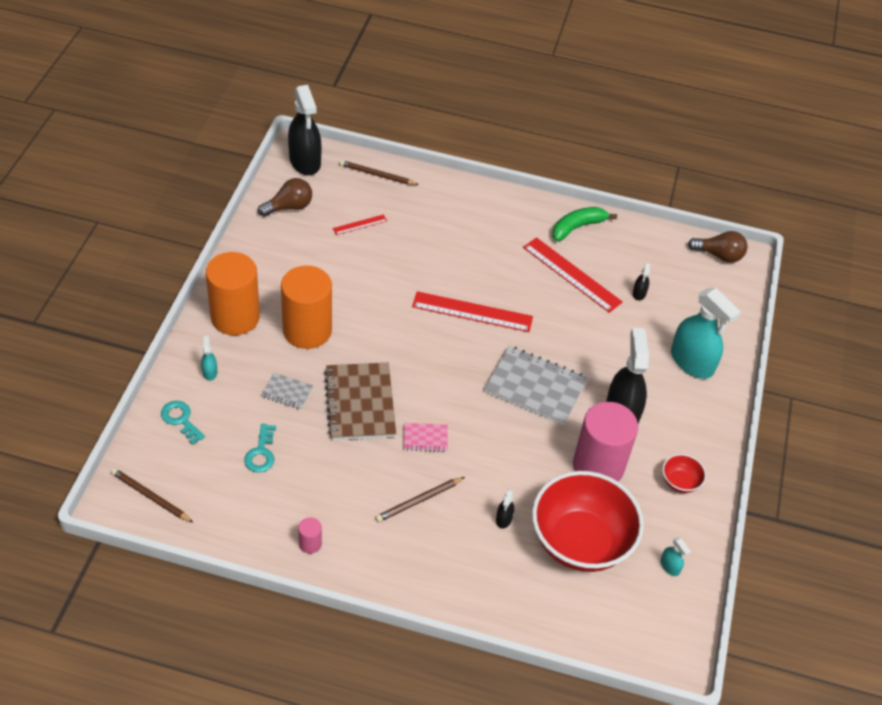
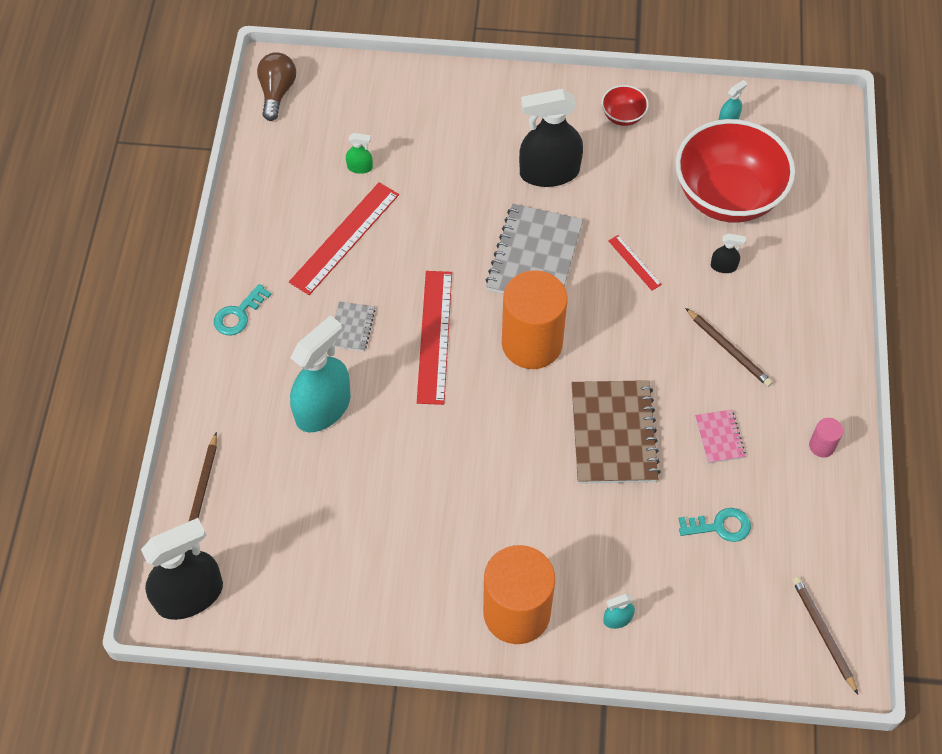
camera: 95 degrees left, 10 degrees up
(150, 497) = (823, 633): brown pencil -> brown pencil turned 135 degrees clockwise
(181, 420) = (702, 632): turquoise key -> turquoise key (238, 314)
(287, 392) = (621, 519): grey notebook -> grey notebook (352, 327)
(289, 207) = (291, 594): brown light bulb -> none
(307, 330) = (516, 518): orange cylinder -> orange cylinder (532, 343)
(360, 224) = (308, 494): red ruler -> red ruler (634, 262)
(360, 403) = (613, 434): brown notebook -> brown notebook turned 75 degrees counterclockwise
(425, 438) = (642, 356): pink notebook -> pink notebook (719, 437)
(577, 227) = (259, 239): green banana -> none
(598, 466) = (626, 188): pink cylinder -> none
(639, 293) = (360, 167): black spray bottle -> green spray bottle
(692, 362) = (454, 112): turquoise spray bottle -> turquoise spray bottle (323, 408)

